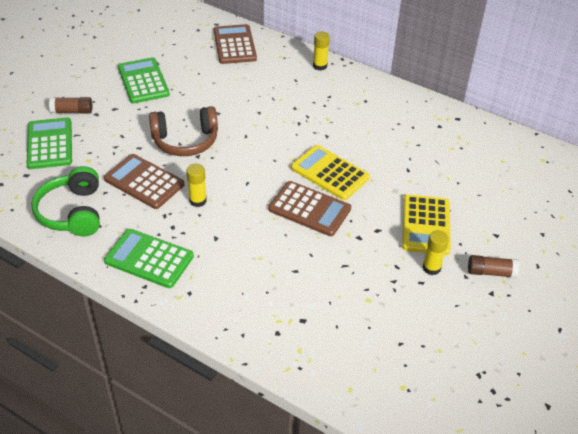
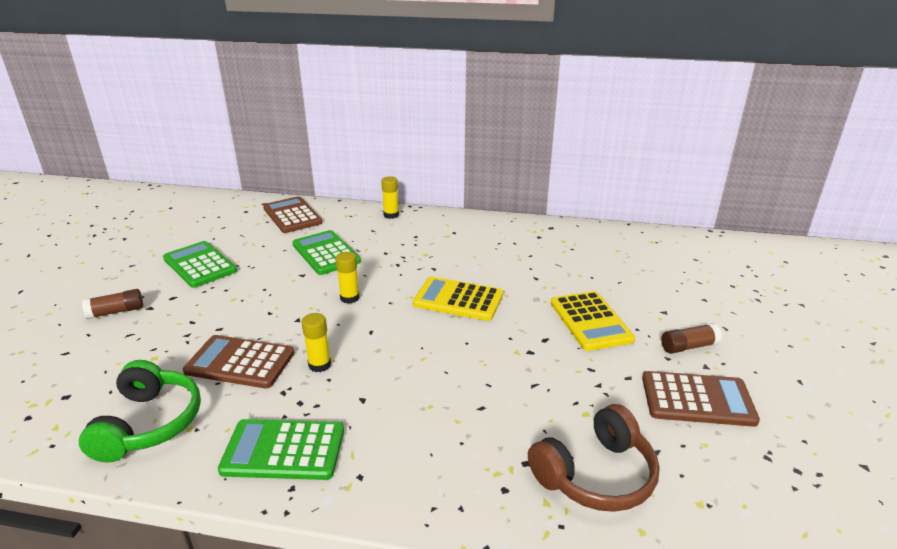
camera: 20 degrees left, 15 degrees down
(49, 144) = (93, 353): green calculator -> green calculator (326, 253)
(72, 212) = (149, 424): green headphones -> green headphones turned 150 degrees counterclockwise
(185, 141) = (276, 308): brown headphones -> brown headphones (596, 475)
(309, 209) = (458, 338): brown calculator -> brown calculator (697, 399)
(431, 268) = (627, 360): yellow glue stick -> yellow glue stick (349, 298)

